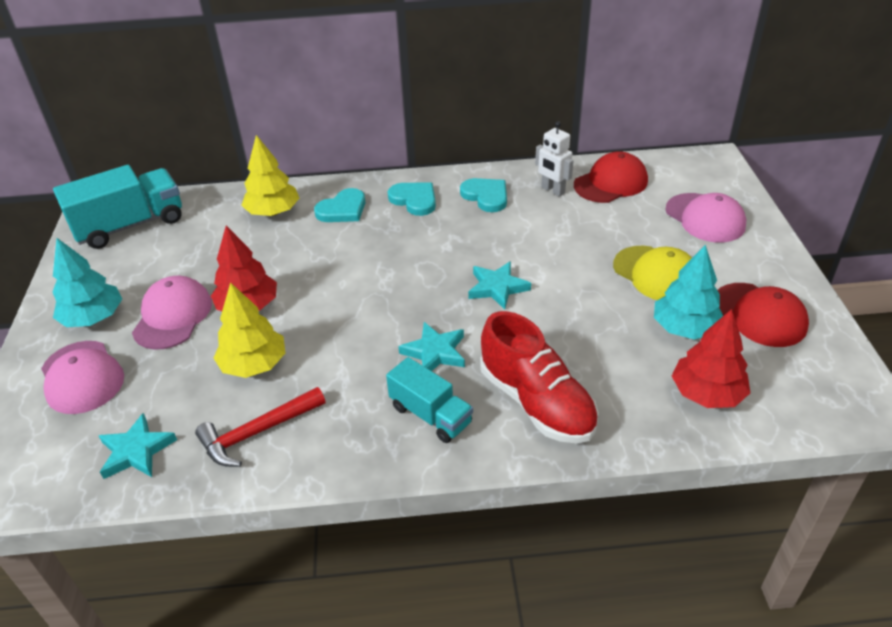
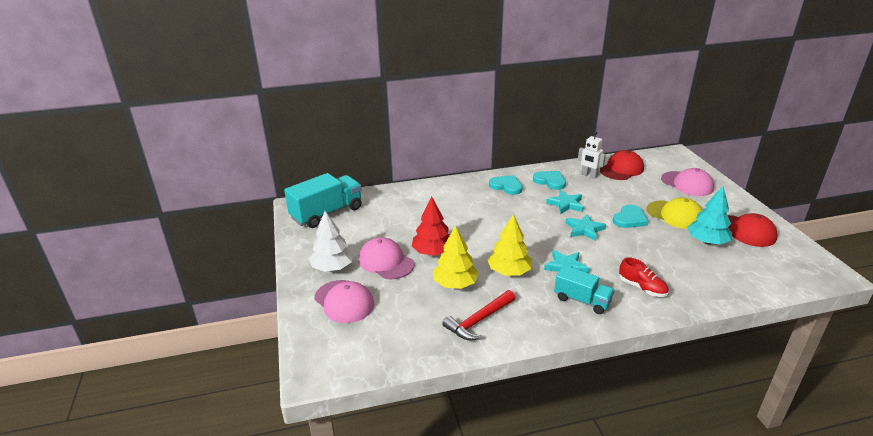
camera: 10 degrees left, 10 degrees down
(93, 318) = (332, 267): turquoise tree -> white tree
(136, 451) = (405, 339): turquoise star -> turquoise star (566, 204)
(172, 316) = (386, 262): pink cap -> pink cap turned 45 degrees counterclockwise
(273, 212) = (419, 199): yellow tree -> yellow tree (509, 271)
(342, 209) = (463, 194): turquoise heart -> turquoise heart (629, 219)
(536, 402) = (642, 287): red shoe -> red shoe, size x0.56
(706, 393) = (737, 274): red tree -> none

